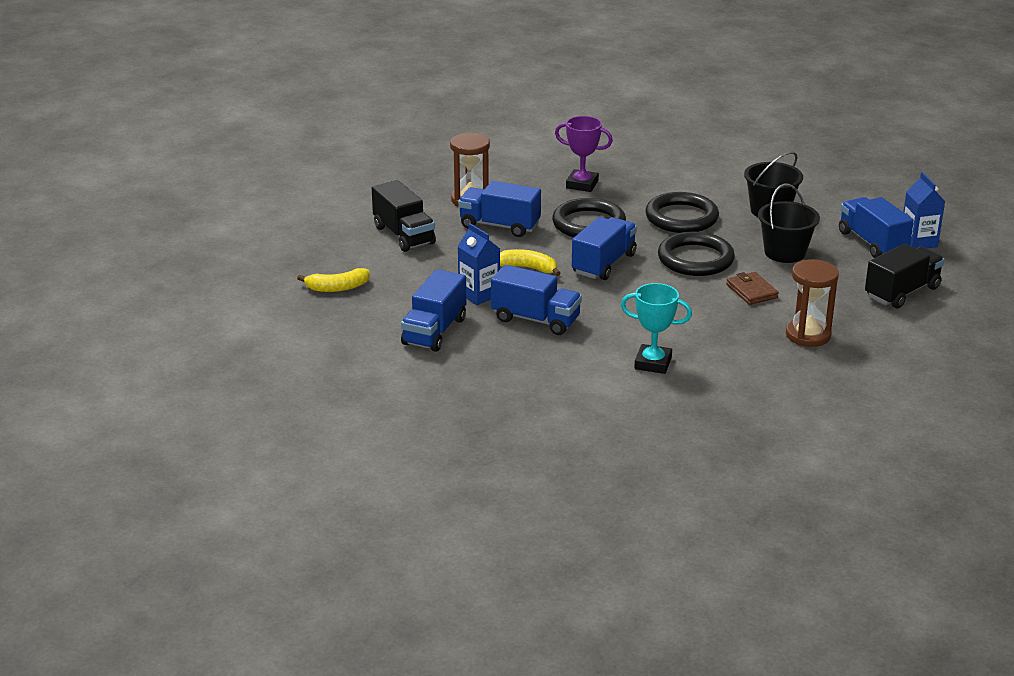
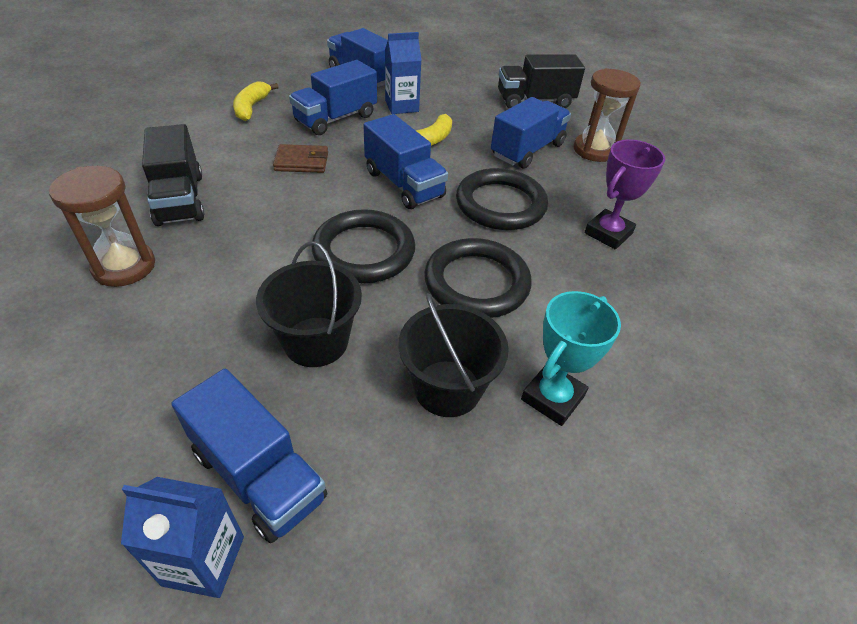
camera: 110 degrees right, 15 degrees up
(337, 288) = (462, 58): yellow banana -> yellow banana (251, 107)
(653, 363) = (203, 150): turquoise trophy -> turquoise trophy (552, 397)
(751, 291) = (255, 265): brown wallet -> brown wallet (301, 162)
(872, 243) = (258, 475): blue truck -> blue truck turned 45 degrees clockwise
(902, 292) = (98, 421): black truck -> black truck (180, 199)

